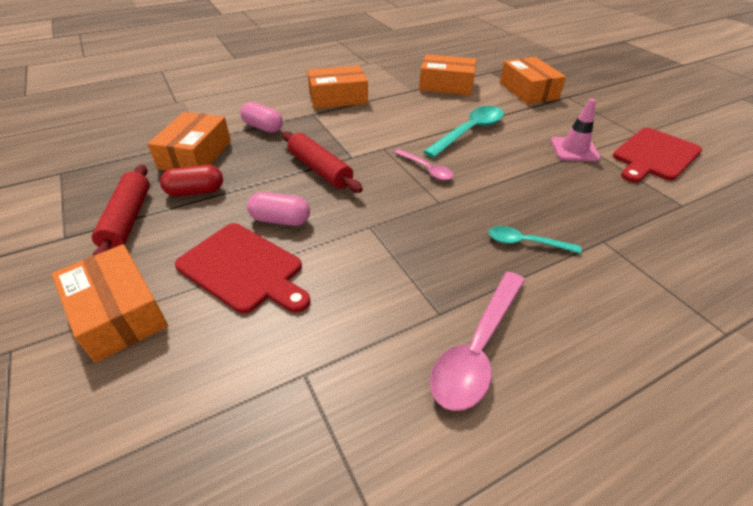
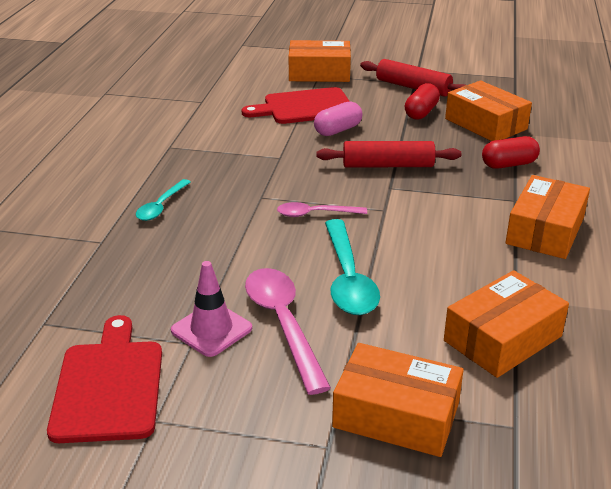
camera: 130 degrees right, 10 degrees down
(263, 127) = (509, 164): pink capsule -> red capsule
(477, 349) = (131, 145): pink spoon -> pink spoon (283, 323)
(525, 243) = (161, 206): turquoise spoon -> turquoise spoon turned 150 degrees clockwise

